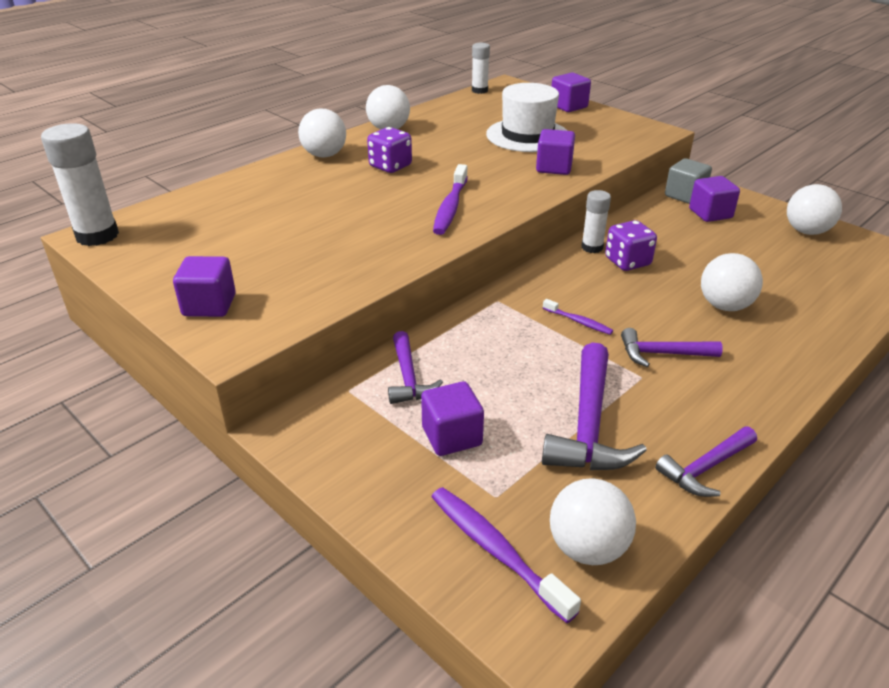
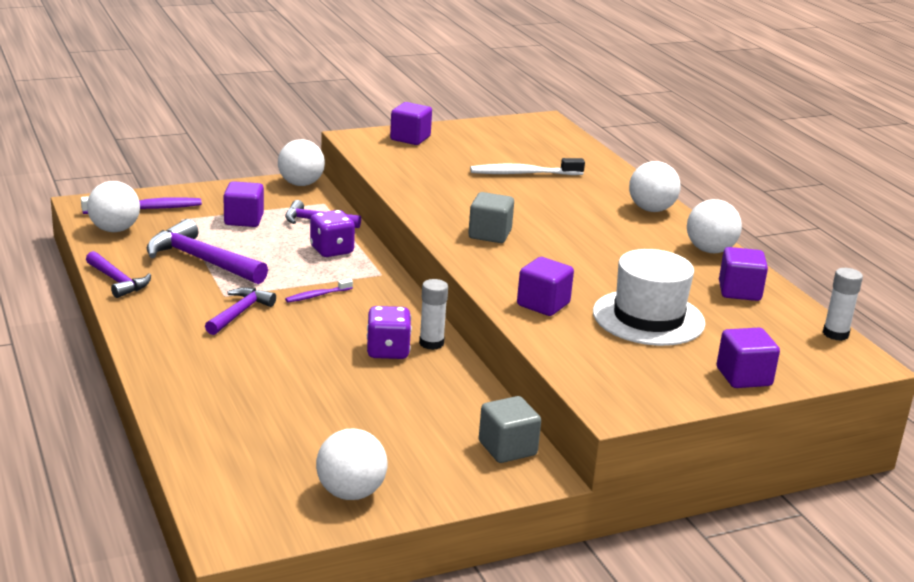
camera: 110 degrees right, 10 degrees down
(97, 236) = (542, 122): white glue stick -> none
(281, 218) = (523, 174): none -> white toothbrush
(390, 166) = (603, 230): purple dice -> purple dice (331, 250)
(450, 207) = (489, 234): purple toothbrush -> grey cube
(705, 468) = (118, 281): purple hammer -> purple hammer turned 150 degrees clockwise
(710, 213) = (447, 445): purple cube -> purple cube (739, 291)
(724, 306) = (269, 368): white ball -> white ball (301, 184)

